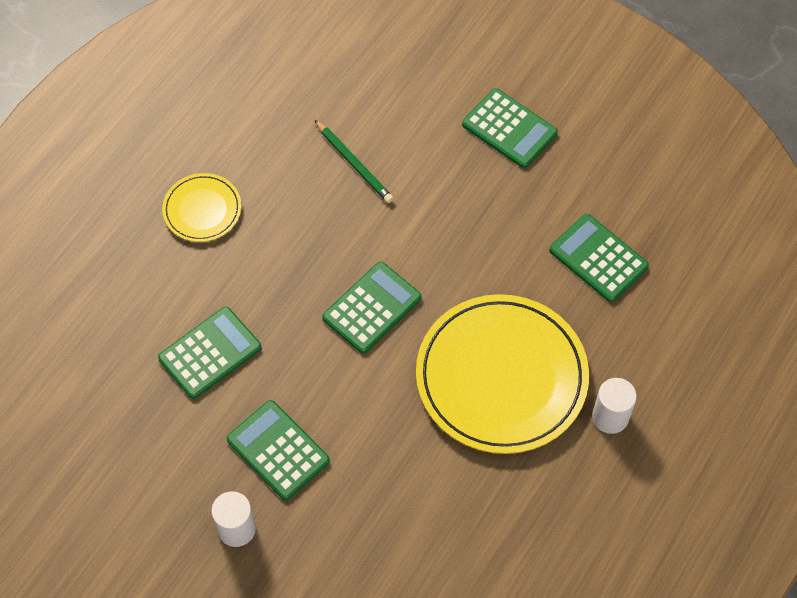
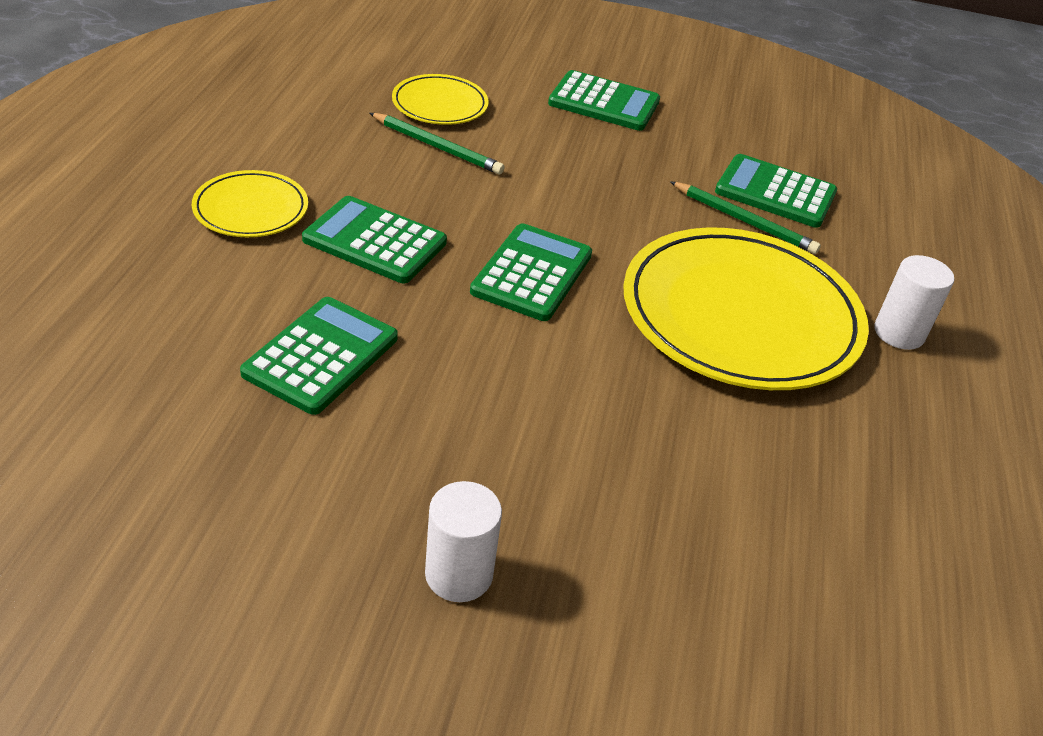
camera: 25 degrees left, 20 degrees down
(278, 450) = (478, 453): green calculator -> green calculator (375, 241)
(374, 113) = (440, 104): none -> yellow plate
(555, 285) = (744, 221): none -> green pencil

